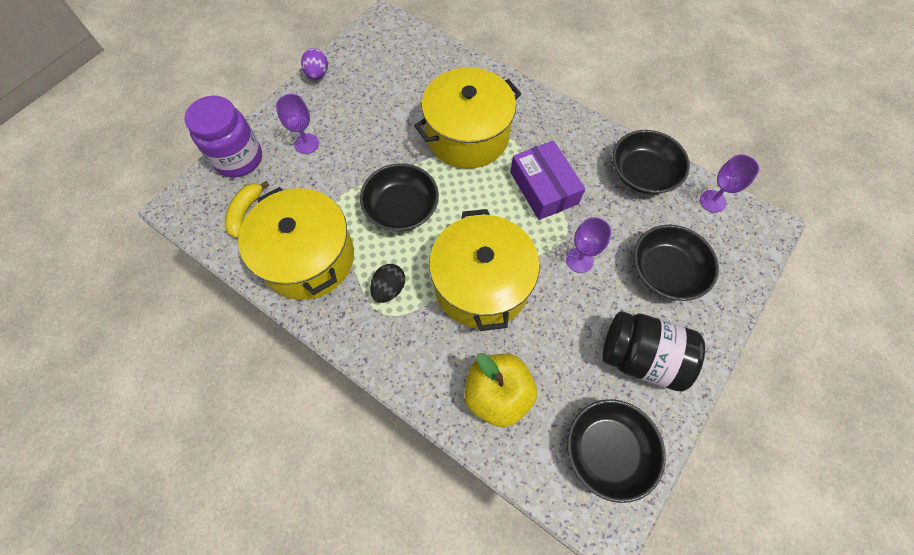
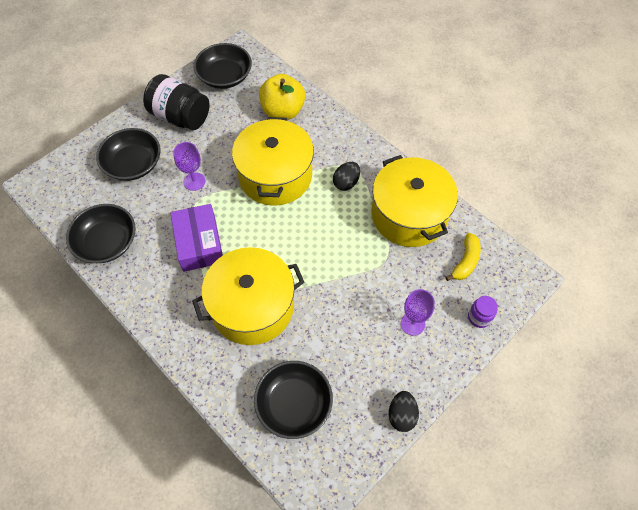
camera: 170 degrees left, 5 degrees down
(238, 159) = (479, 317): purple jar -> purple jar, size x0.49
(318, 74) = (401, 415): purple egg -> black egg
(401, 208) = (328, 244): black bowl -> black bowl (294, 404)
(712, 201) = (63, 210): purple goblet -> none

